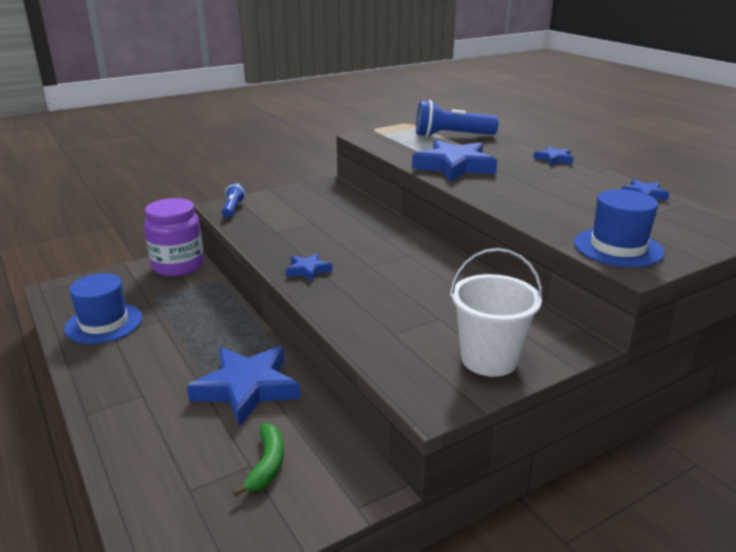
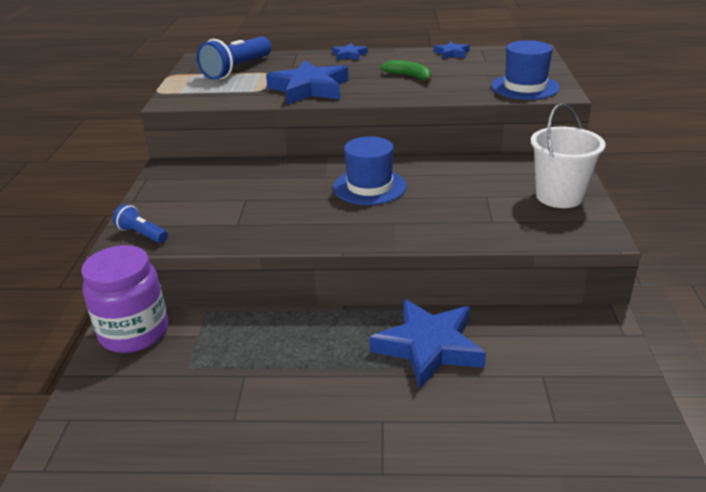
camera: 55 degrees left, 5 degrees up
(104, 323) = (202, 422): blue hat -> blue hat (369, 187)
(267, 464) = (547, 365): green banana -> green banana (409, 76)
(308, 270) = (342, 228): blue star -> none

